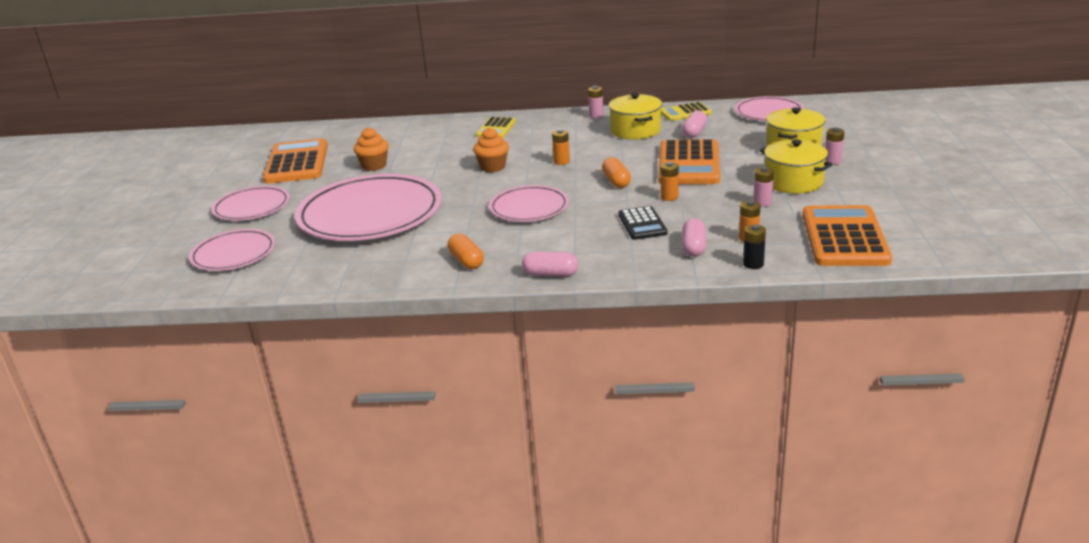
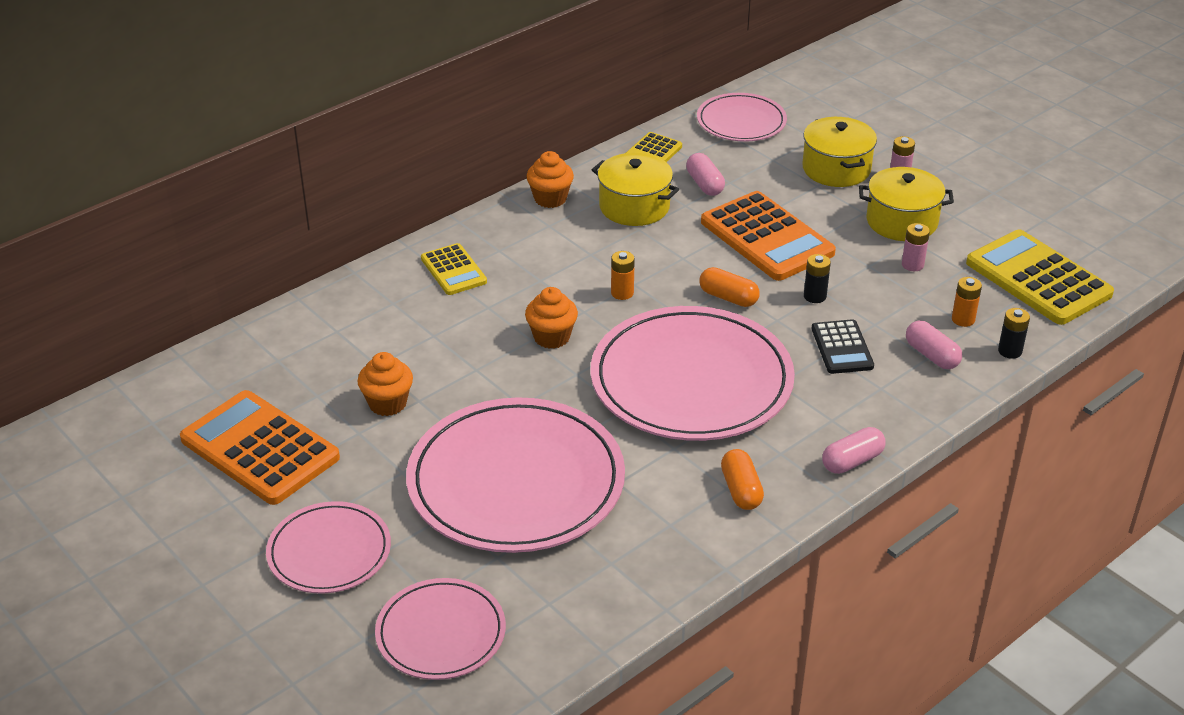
camera: 45 degrees left, 10 degrees up
(466, 261) = (741, 490): orange capsule -> orange capsule turned 60 degrees clockwise
(529, 207) = (691, 380): pink plate -> pink plate, size x1.84
(596, 115) = (550, 199): pink battery -> orange cupcake
(642, 224) = (842, 348): black calculator -> black calculator turned 45 degrees clockwise
(669, 197) = (815, 296): orange battery -> black battery
(844, 237) = (1038, 279): orange calculator -> yellow calculator

